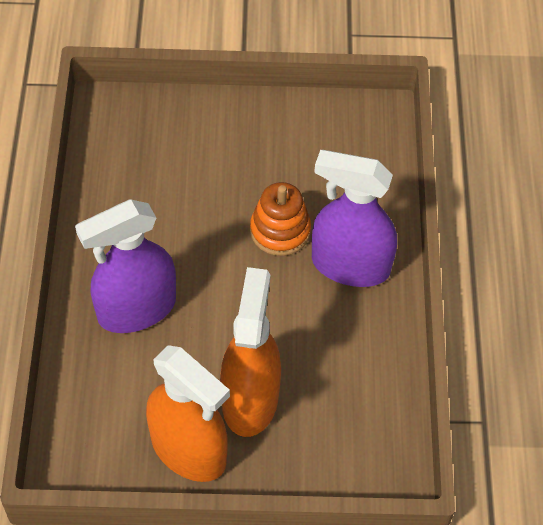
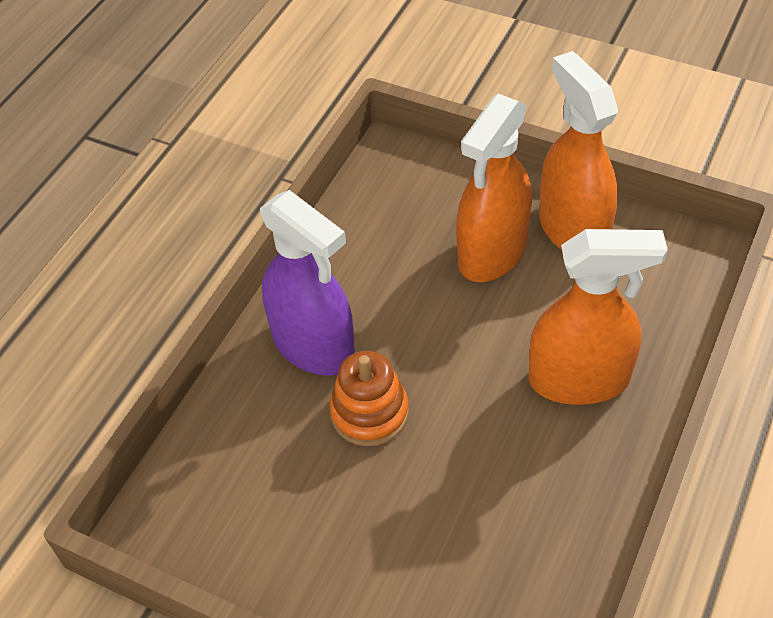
camera: 150 degrees left, 5 degrees down
(136, 309) = (579, 379): purple spray bottle -> orange spray bottle

